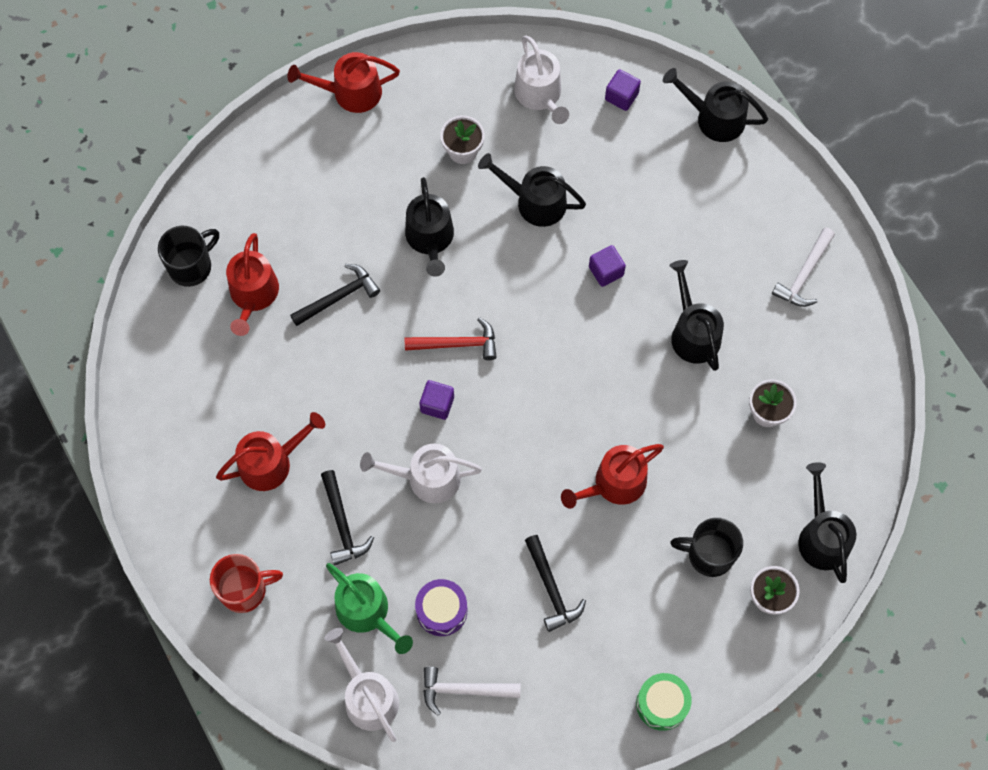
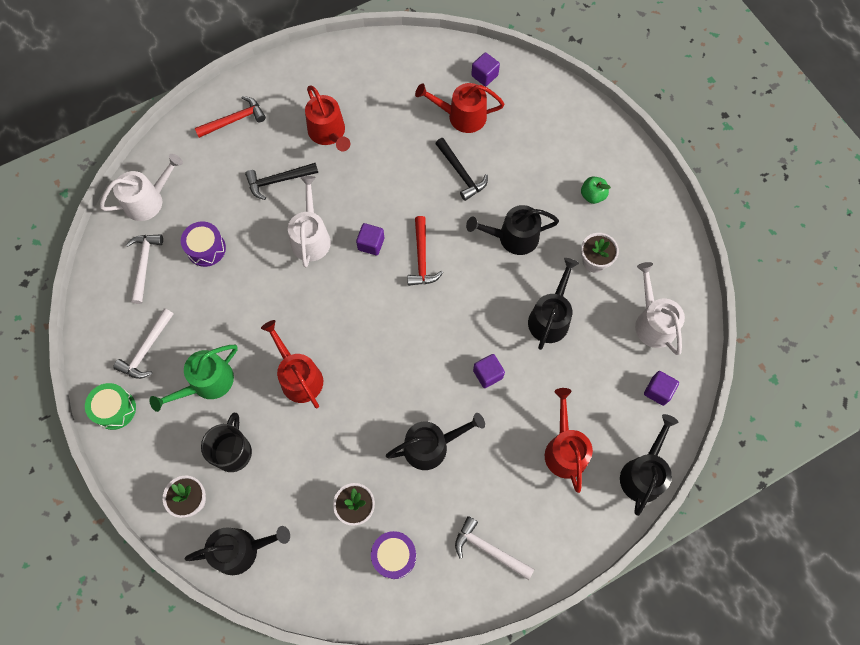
camera: 90 degrees right, 0 degrees up
(191, 266) = (484, 75): black mug -> purple cube
(244, 590) = (234, 120): red mug -> red hammer
(351, 92) = (641, 177): red watering can -> red watering can (565, 450)
(367, 612) = (210, 198): green watering can -> green watering can (207, 383)
(374, 147) = (592, 195): none -> green apple
(540, 95) = (653, 322): white watering can -> white watering can turned 90 degrees clockwise
(551, 588) = (216, 327): black hammer -> none
(582, 673) = (147, 349): none -> white hammer
(817, 371) = (394, 556): none -> purple drum

